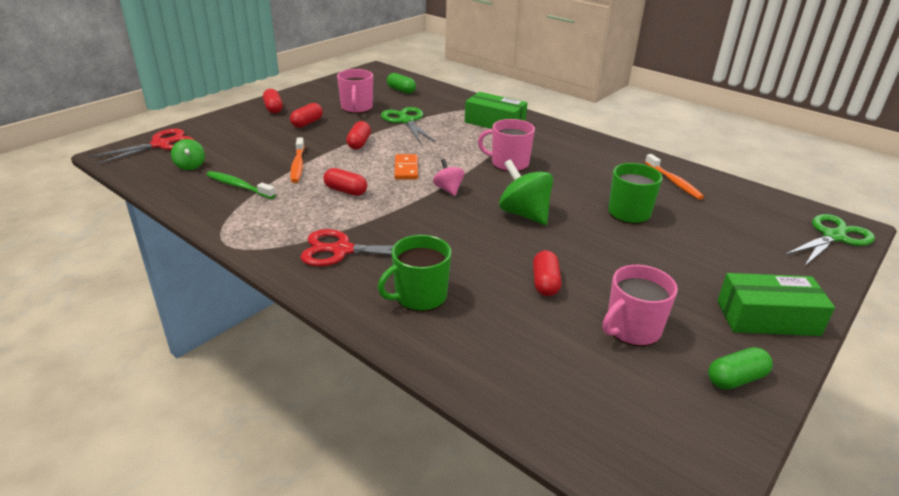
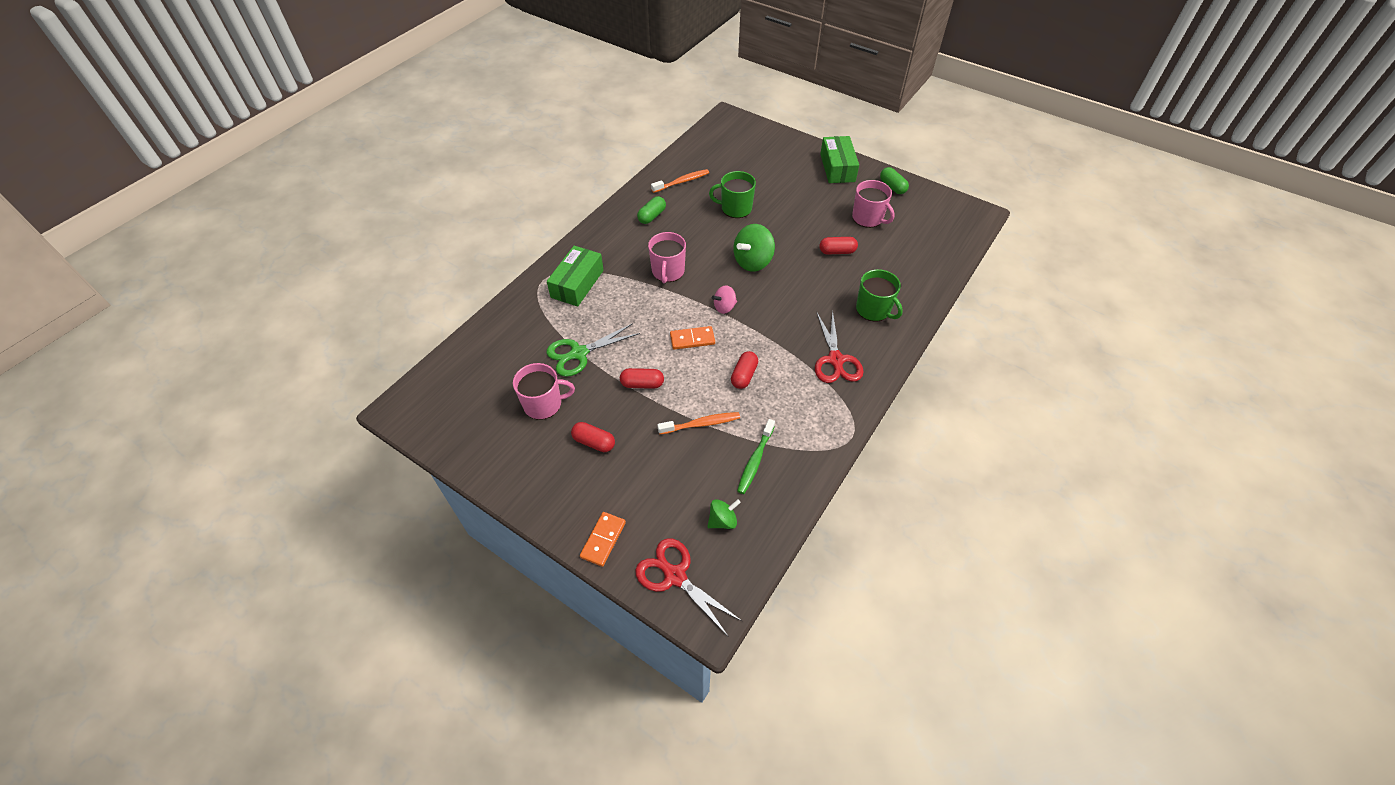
camera: 95 degrees left, 20 degrees up
(215, 123) = (603, 540): none -> orange domino
(273, 108) = (551, 490): red capsule -> none
(401, 90) = (483, 370): green capsule -> green capsule (652, 216)
(833, 237) = (742, 126): green scissors -> none

